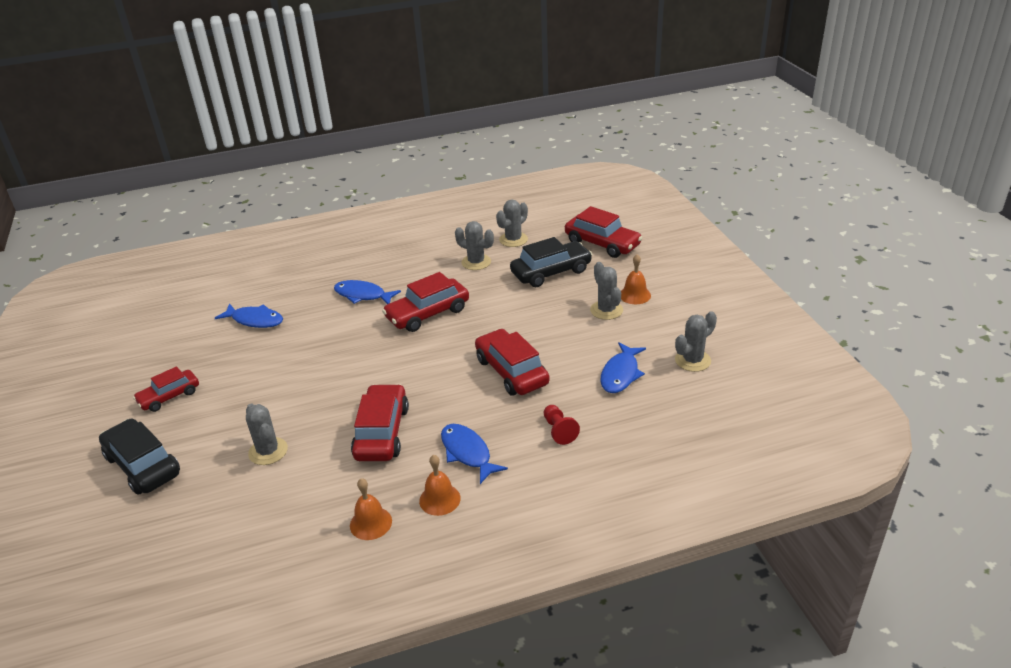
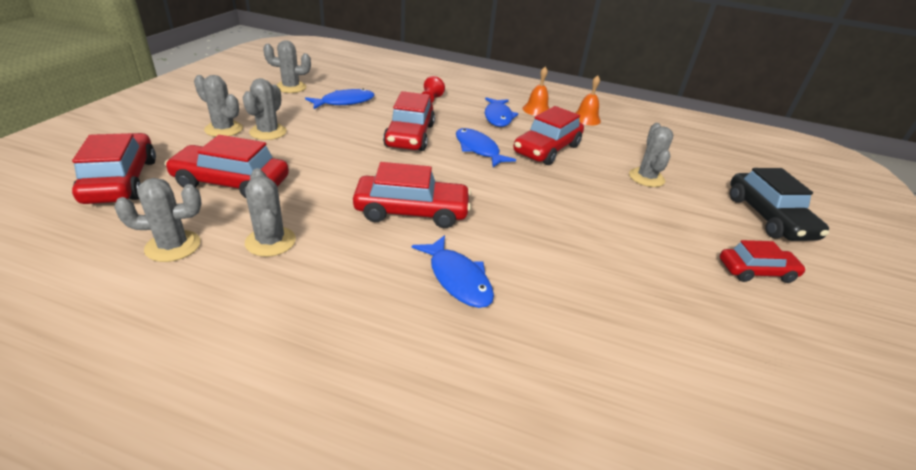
camera: 150 degrees left, 0 degrees up
(255, 320) = (632, 326): blue fish -> blue fish (478, 149)
(551, 272) = (232, 183): black car -> red car
(635, 295) = (224, 129): orange bell -> grey cactus

